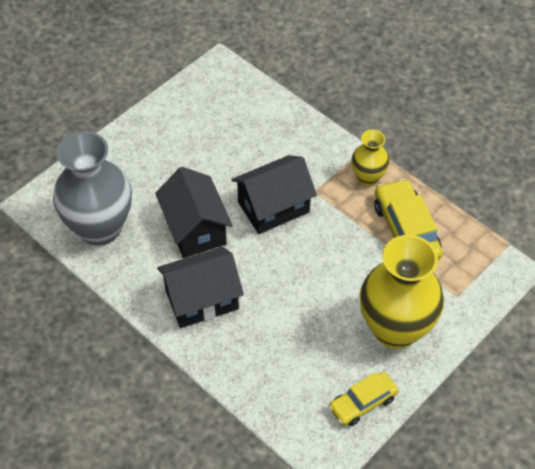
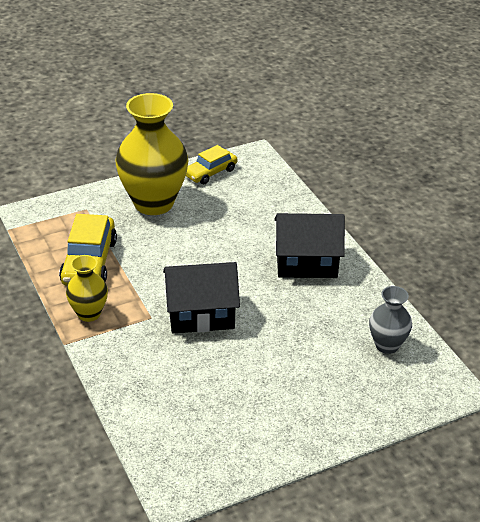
camera: 160 degrees left, 15 degrees down
(100, 228) = (387, 345): grey vase -> grey vase, size x0.51
(195, 229) = (288, 318): black house -> none
(362, 403) = (210, 172): yellow car -> yellow car turned 150 degrees clockwise

